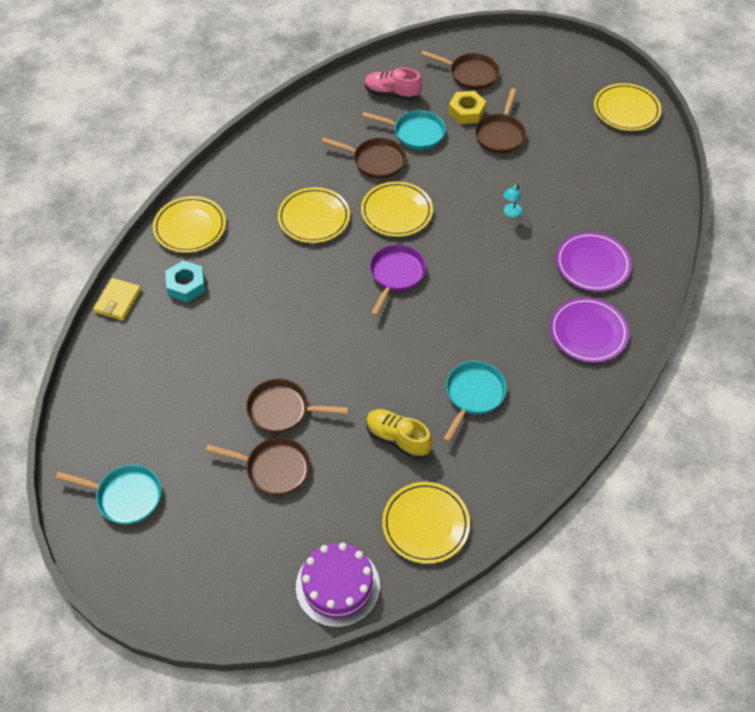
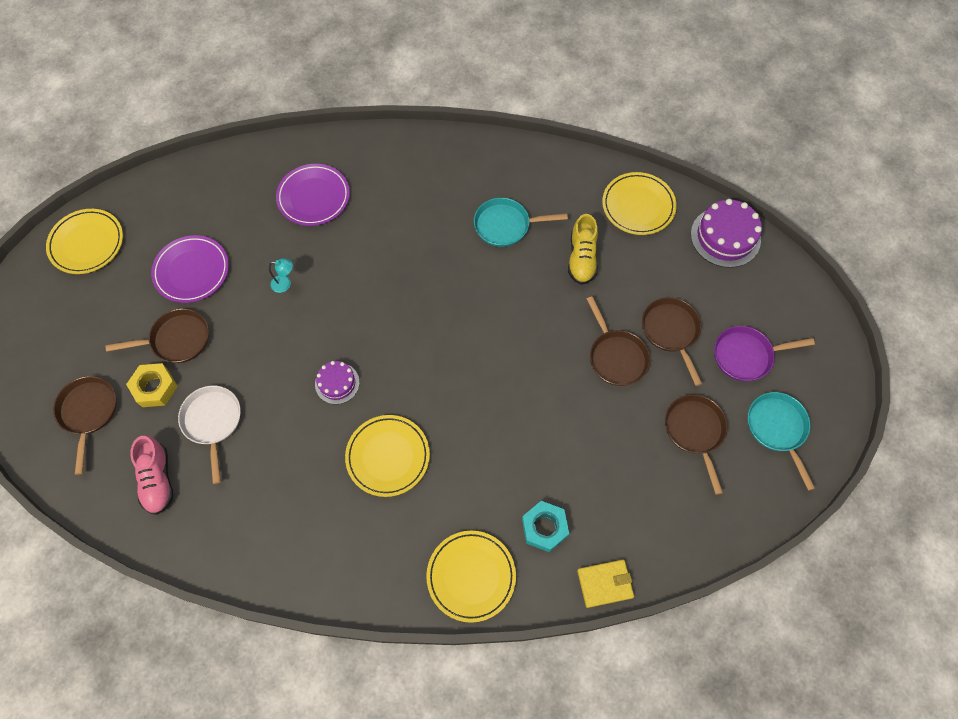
camera: 120 degrees left, 10 degrees up
(375, 161) = (275, 440): brown pan -> brown pan (695, 431)
(396, 212) = (337, 383): yellow plate -> purple cake
(396, 275) = (417, 343): purple pan -> purple pan (746, 356)
(415, 133) = (213, 422): turquoise pan -> white pan
(588, 332) = (391, 173): purple plate -> purple plate (192, 271)

